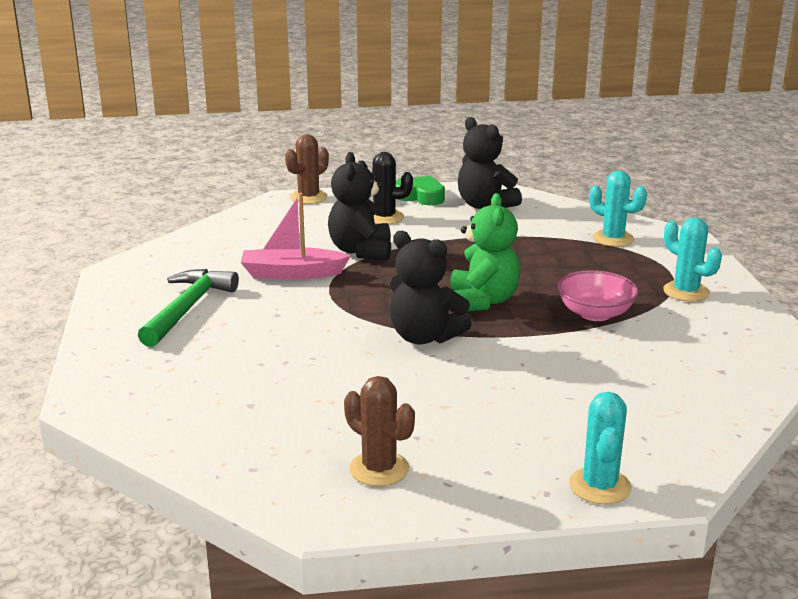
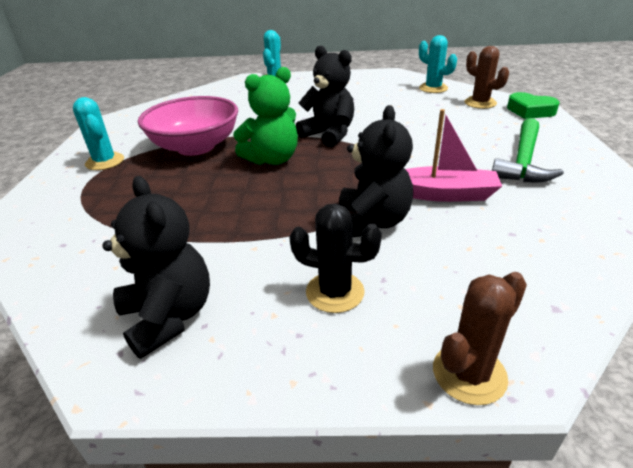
camera: 170 degrees left, 10 degrees up
(379, 469) = (367, 83): brown cactus -> brown cactus (480, 103)
(420, 196) = (259, 357): green heart -> green heart (530, 111)
(482, 301) = (272, 159): green teddy bear -> green teddy bear turned 135 degrees counterclockwise
(595, 314) = (196, 147): pink bowl -> pink bowl, size x1.57
(613, 239) = (80, 227): turquoise cactus -> turquoise cactus (433, 88)

